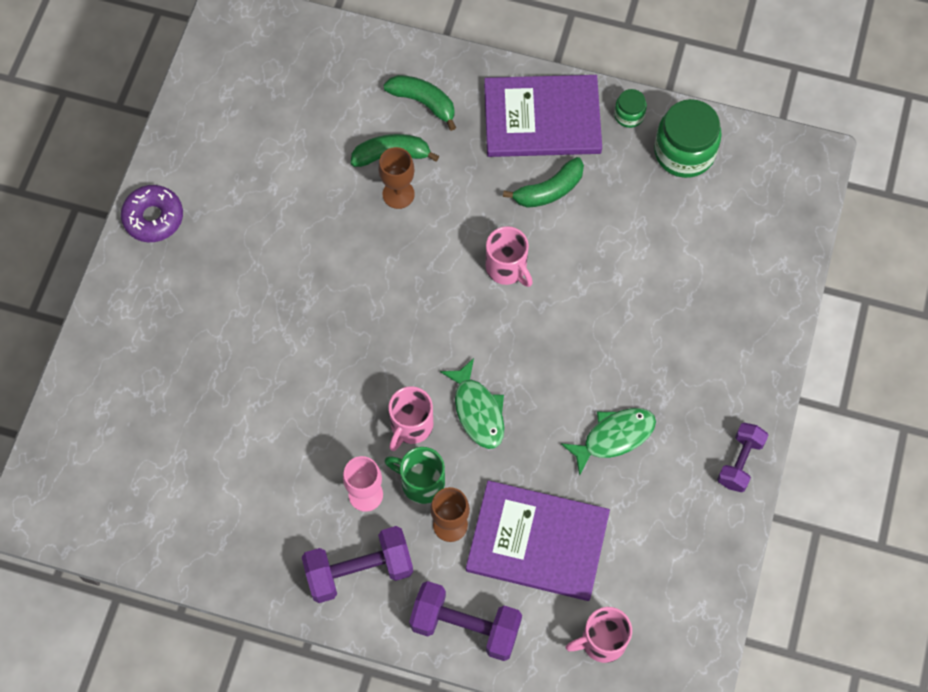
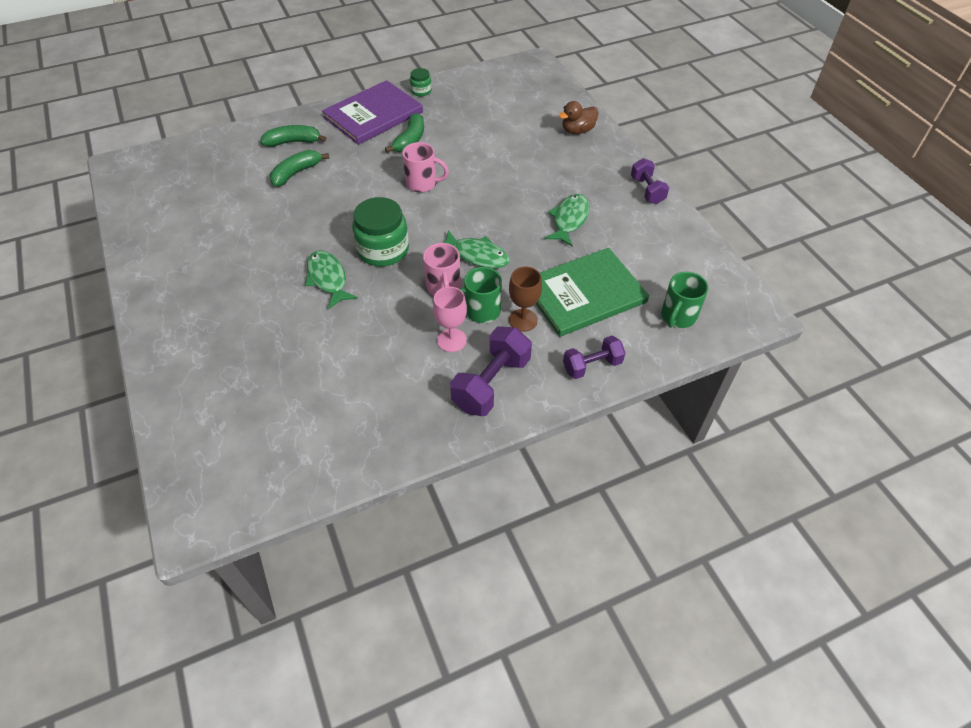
camera: 40 degrees left, 15 degrees down
(153, 218) = (151, 287): purple donut -> none
(314, 330) = (328, 279): none -> green fish
(398, 194) = (319, 187): brown goblet -> none
(465, 626) = (592, 365): purple dumbbell -> purple dumbbell, size x0.64
(537, 541) = (584, 294): purple book -> green book
(601, 641) = (678, 317): pink mug -> green mug
(684, 152) = (467, 90): green jar -> green jar (383, 250)
(751, 314) = (577, 130): none -> brown duck

